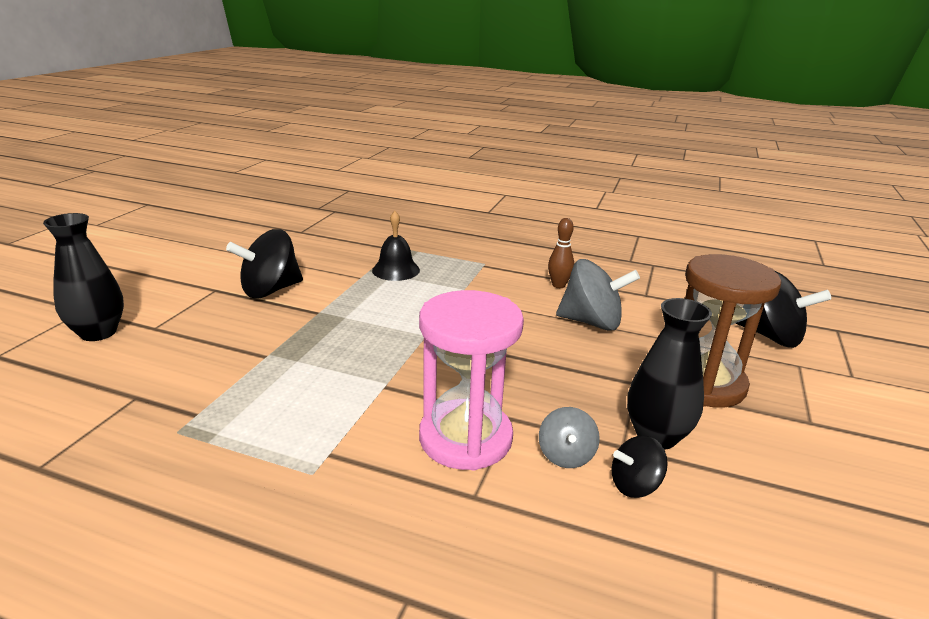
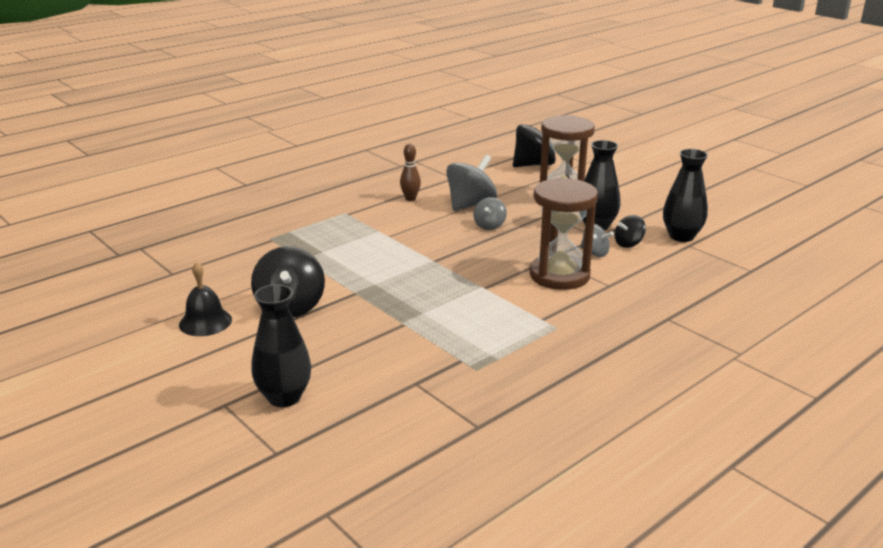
camera: 60 degrees left, 0 degrees up
(396, 270) = (315, 248): black bell -> black bell (205, 322)
(465, 438) = (559, 275): pink hourglass -> brown hourglass
(551, 348) = (489, 226): none -> grey spinning top
(634, 485) = (628, 244): black spinning top -> black spinning top turned 45 degrees clockwise
(738, 548) = (681, 236): none -> black vase

